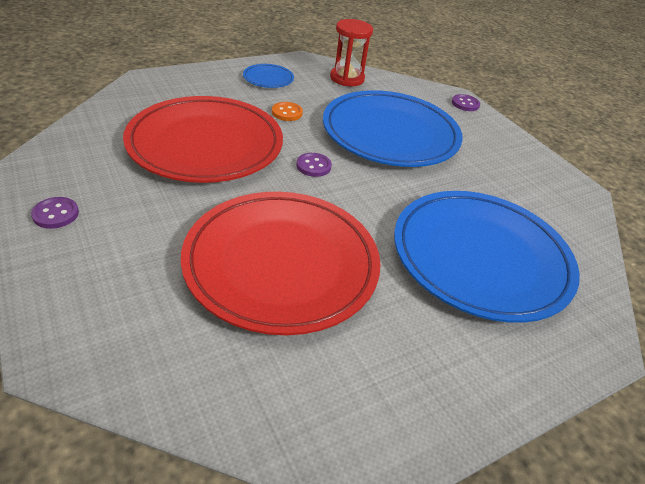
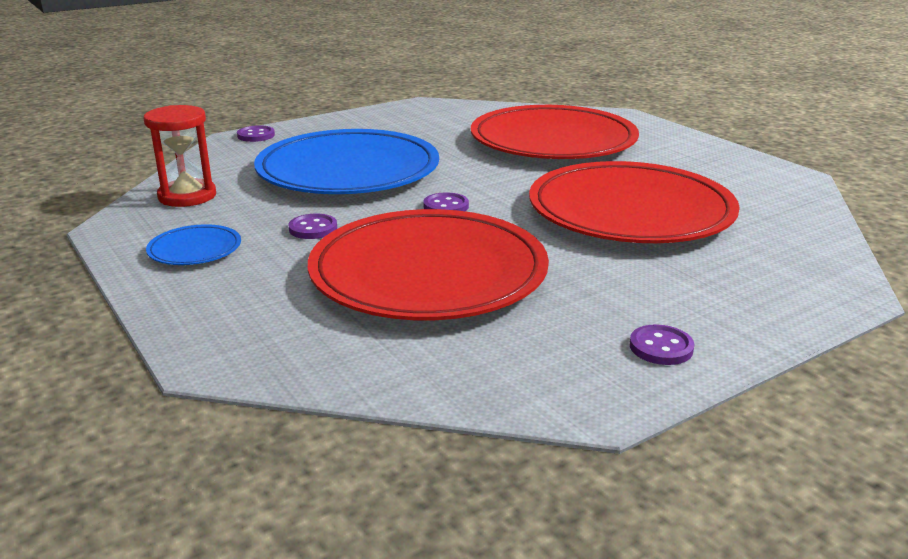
camera: 90 degrees left, 15 degrees down
(287, 113) = (313, 228): orange button -> purple button
(480, 257) = (553, 141): blue plate -> red plate

